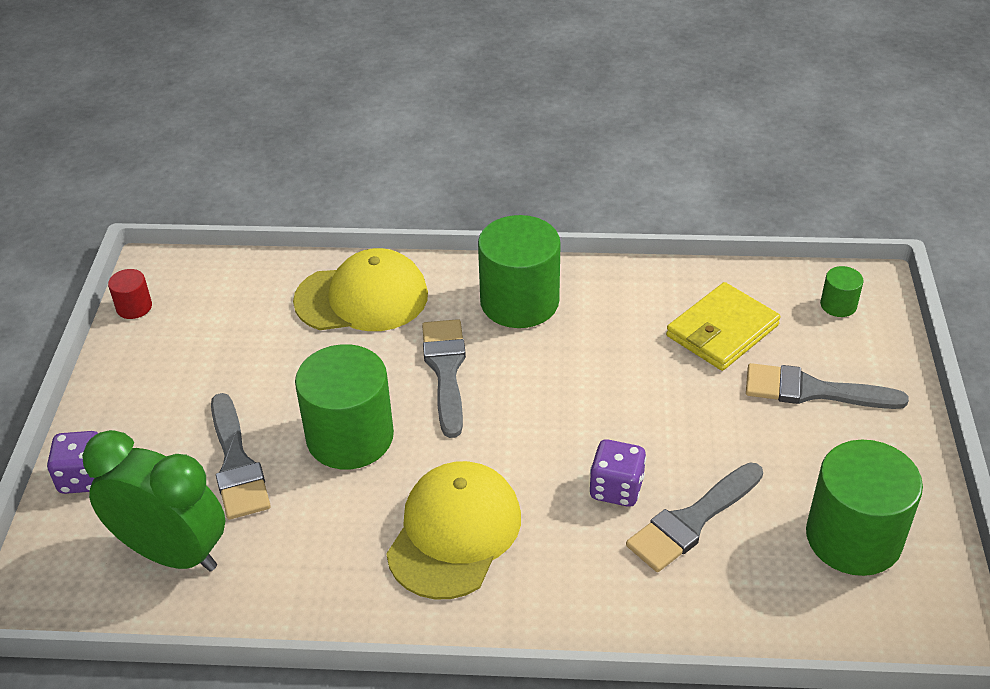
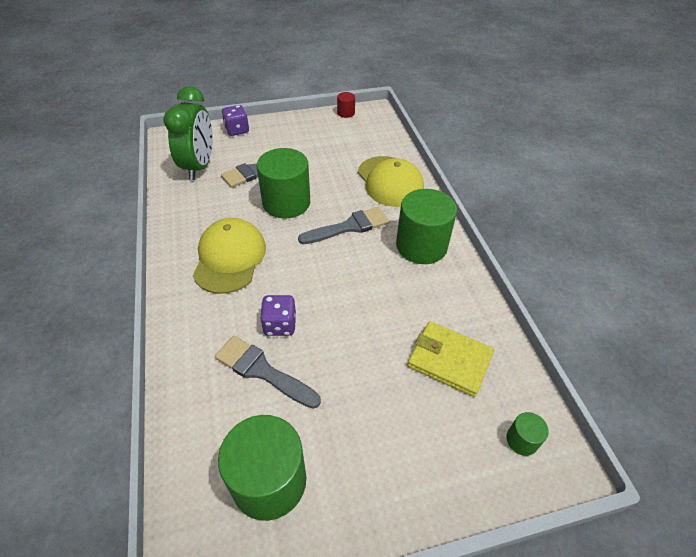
camera: 70 degrees right, 5 degrees up
(454, 533) = (229, 258): yellow cap -> yellow cap turned 90 degrees counterclockwise
(813, 391) = (412, 432): grey brush -> none

